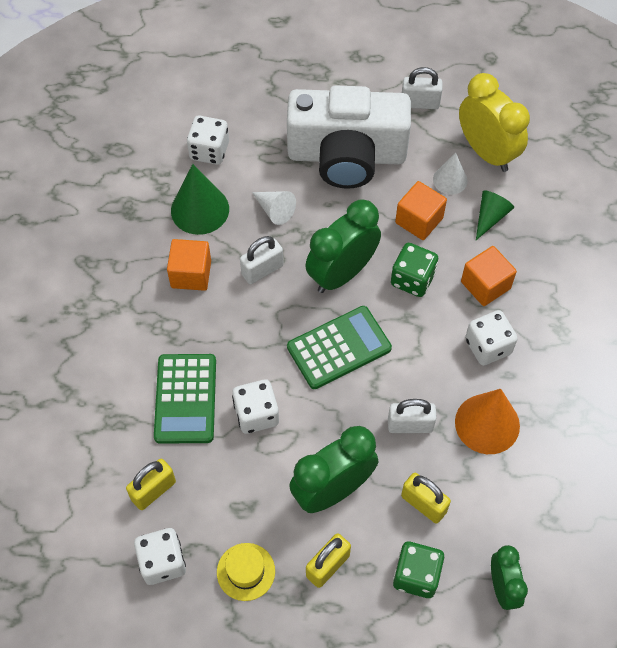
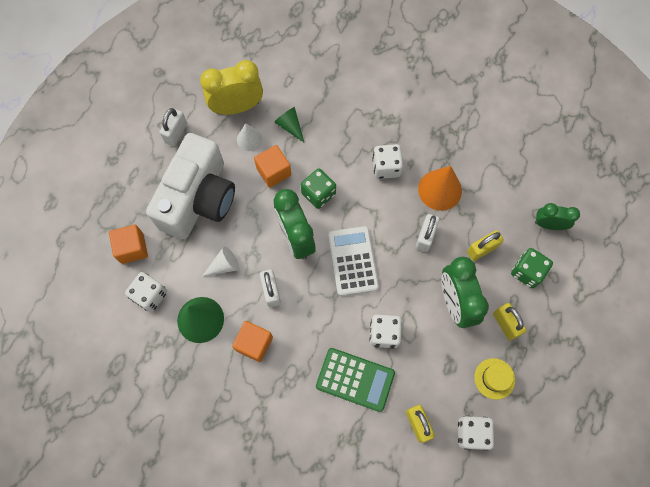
camera: 70 degrees left, 10 degrees up
(339, 348) = (353, 261): green calculator -> white calculator
(485, 285) = (340, 150): orange cube -> orange cube (132, 248)

